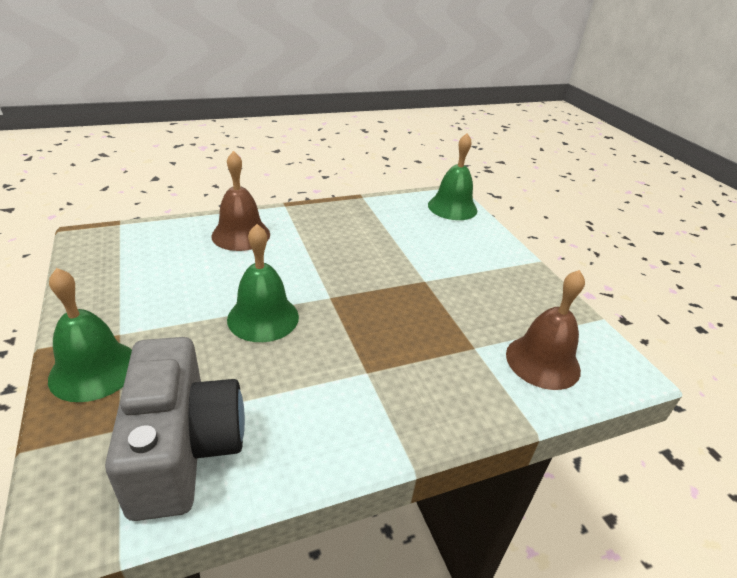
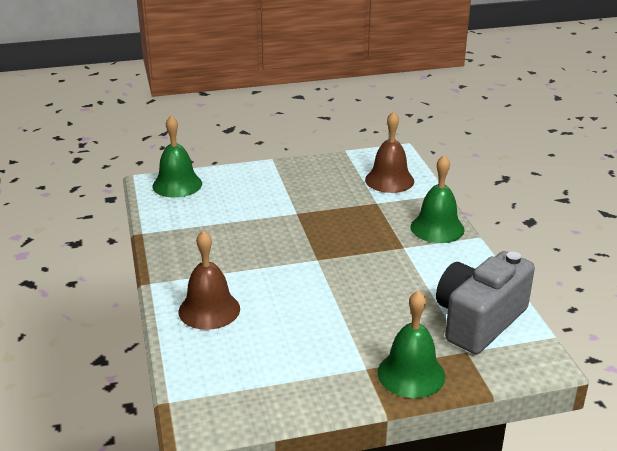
camera: 80 degrees left, 5 degrees down
(183, 448) = (479, 321): grey camera -> grey camera turned 45 degrees counterclockwise
(263, 318) = (345, 292): green bell -> green bell (437, 228)

